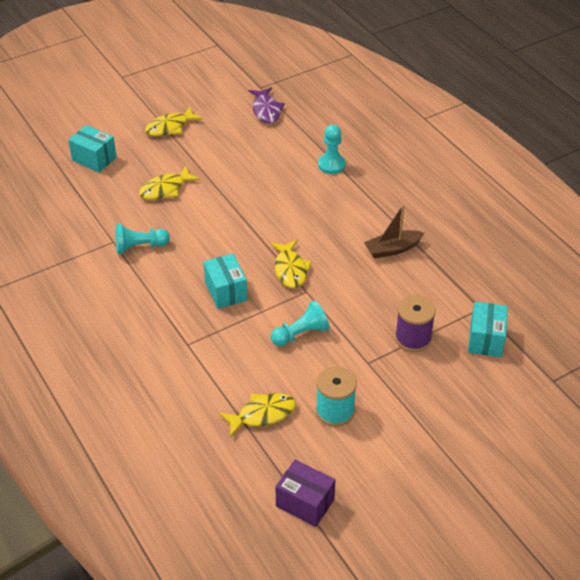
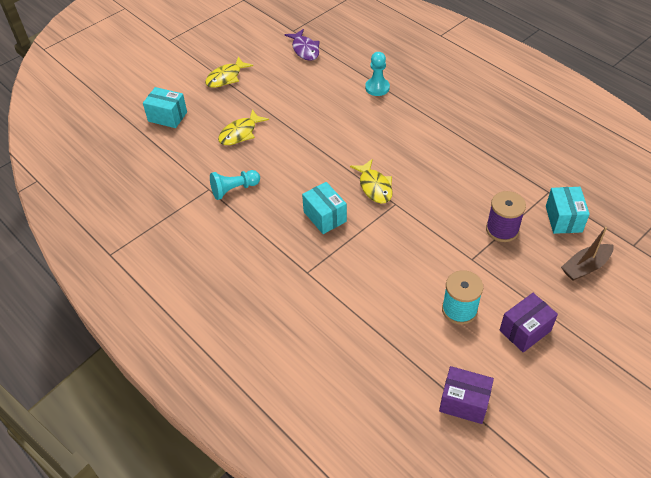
camera: 10 degrees left, 5 degrees up
(262, 414) = (396, 325): yellow fish -> none
(301, 334) = (404, 243): turquoise pawn -> none
(392, 249) = (455, 153): brown boat -> brown boat (585, 267)
(397, 445) = (525, 330): none -> purple box

